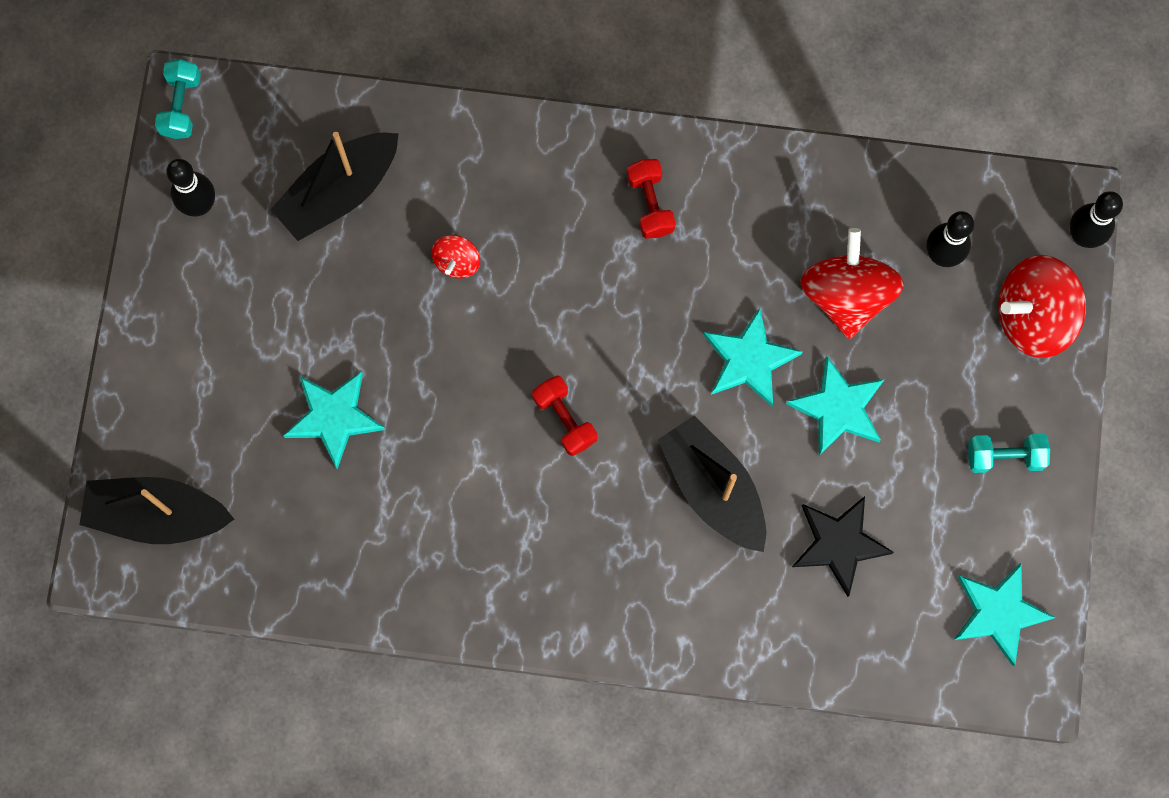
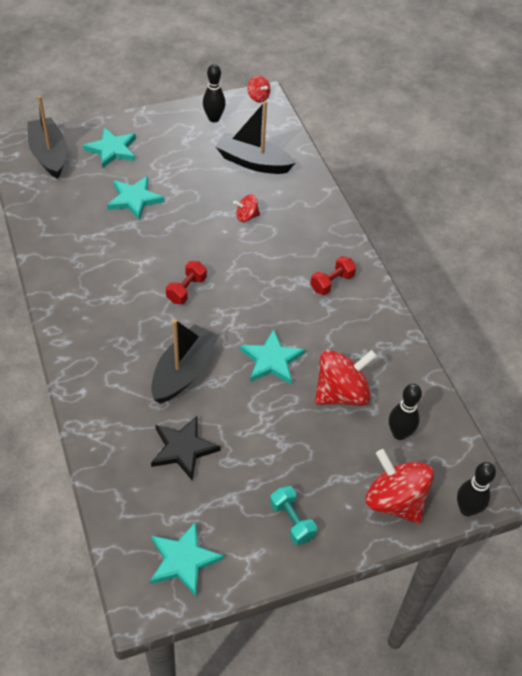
camera: 60 degrees right, 25 degrees down
(181, 106) = (258, 97): turquoise dumbbell -> red spinning top
(838, 408) = (269, 415): turquoise star -> turquoise star (112, 150)

